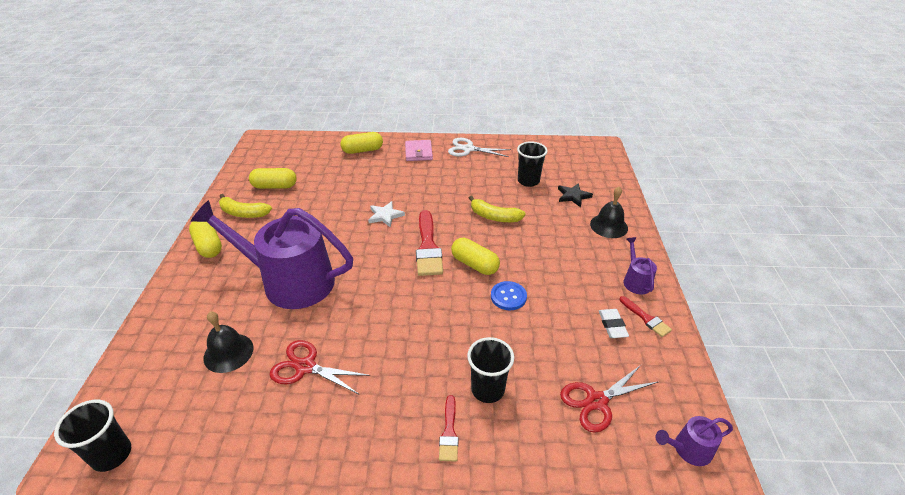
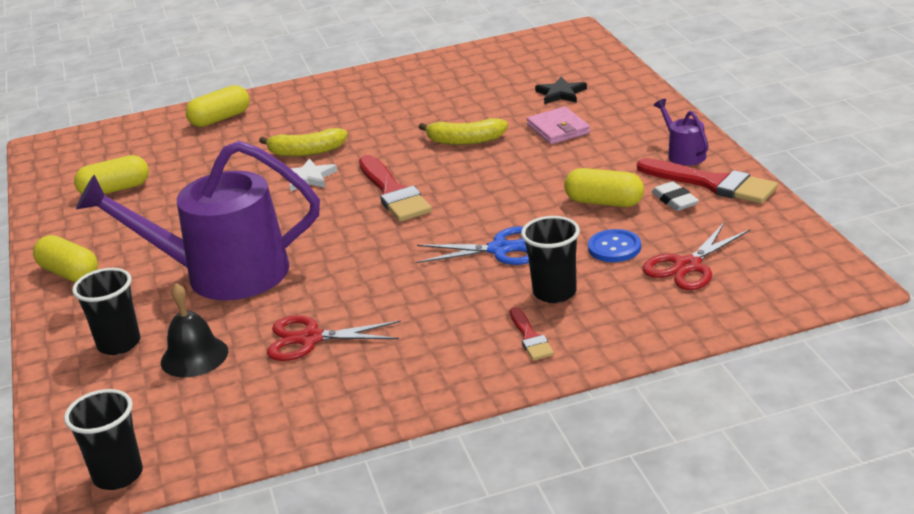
camera: 15 degrees left, 10 degrees down
(243, 213) = (92, 228): yellow banana -> yellow banana (306, 152)
(418, 152) = (309, 101): pink wallet -> pink wallet (558, 129)
(468, 149) = (381, 80): white scissors -> none
(470, 328) = (500, 249): none -> blue scissors
(474, 264) = (468, 192): yellow capsule -> yellow capsule (604, 202)
(508, 296) = (531, 210): blue button -> blue button (614, 248)
(528, 181) = (490, 93): black cup -> black cup (119, 344)
(609, 226) = (624, 111): black bell -> none
(646, 318) = (712, 183): red brush -> red brush, size x1.88
(688, 449) = (806, 273): purple watering can -> none

